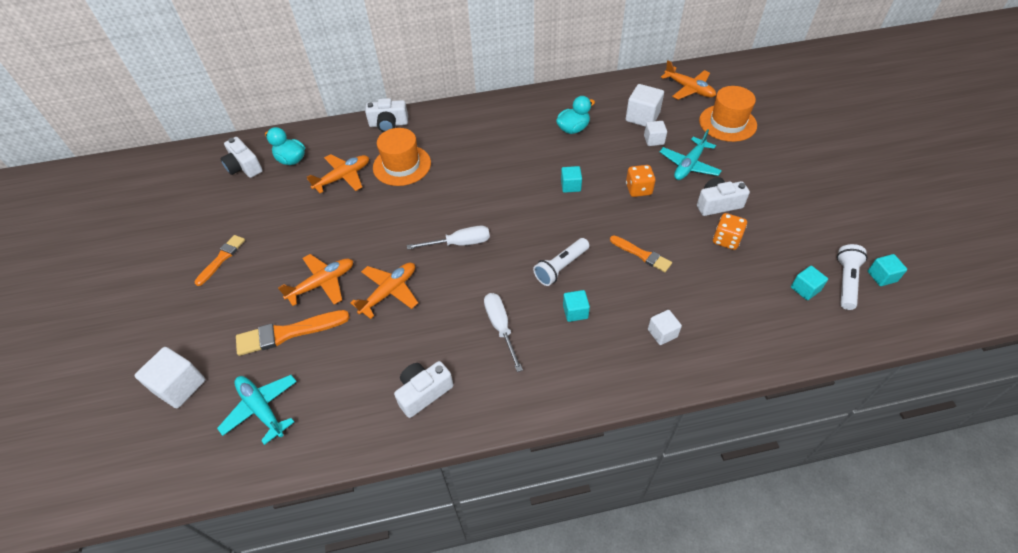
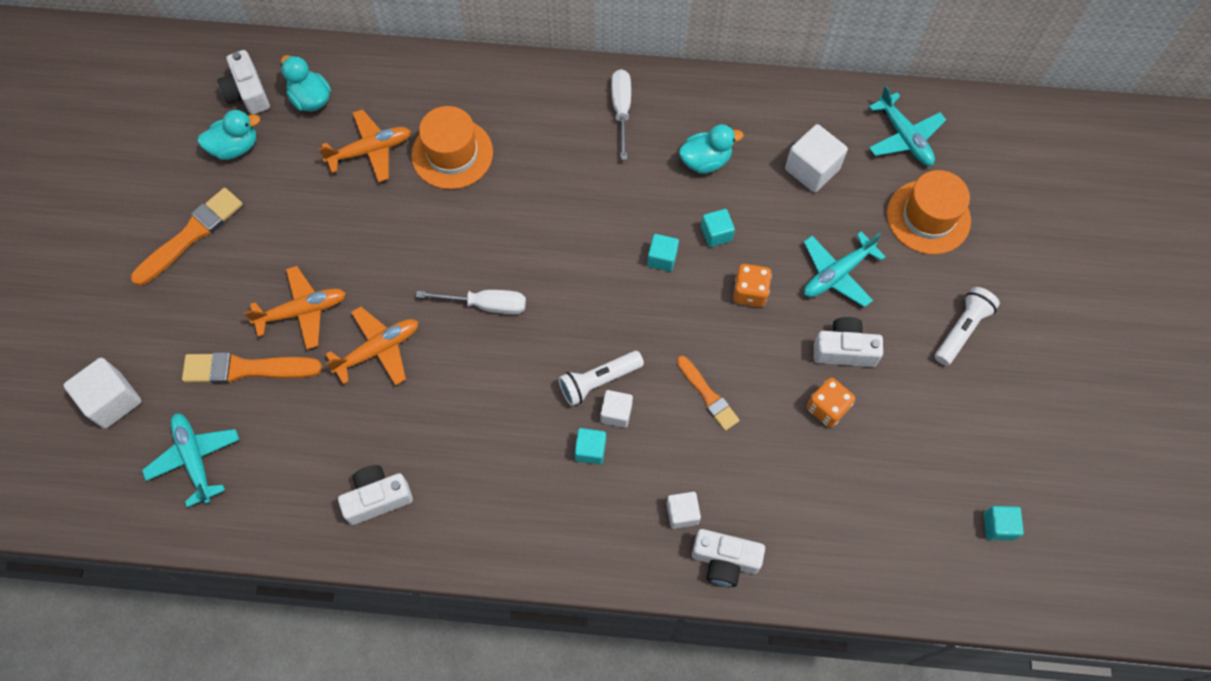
camera: 15 degrees right, 15 degrees up
(221, 258) = (191, 235): orange brush -> orange brush, size x1.55
(243, 199) = (235, 147): none -> turquoise duck
(388, 124) = (456, 74): white camera -> white camera (725, 560)
(500, 327) = (493, 442): white screwdriver -> white screwdriver (621, 110)
(654, 140) = (809, 215): white cube -> white cube (616, 413)
(689, 89) = (904, 137): orange plane -> turquoise plane
(805, 289) = (889, 512): turquoise cube -> turquoise cube (716, 234)
(845, 282) = (947, 518): white flashlight -> white flashlight (961, 330)

